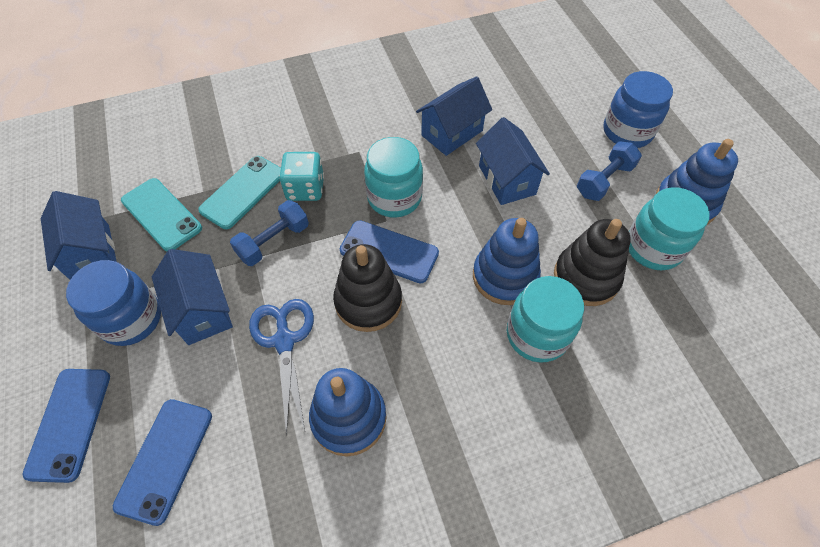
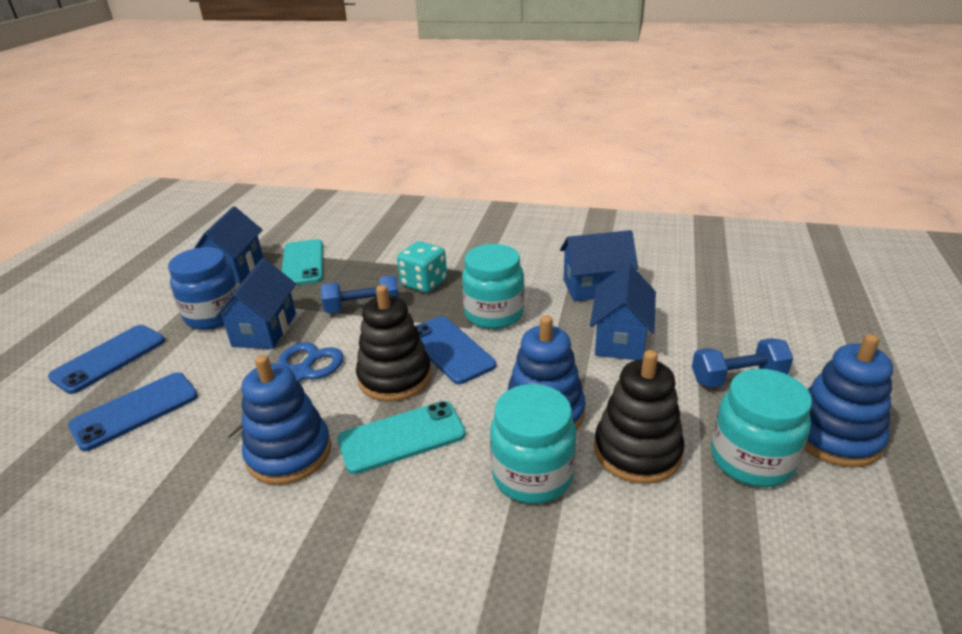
camera: 35 degrees right, 25 degrees down
(243, 192) = (374, 269): turquoise phone -> turquoise phone (402, 437)
(627, 132) = (806, 347): blue jar -> none

